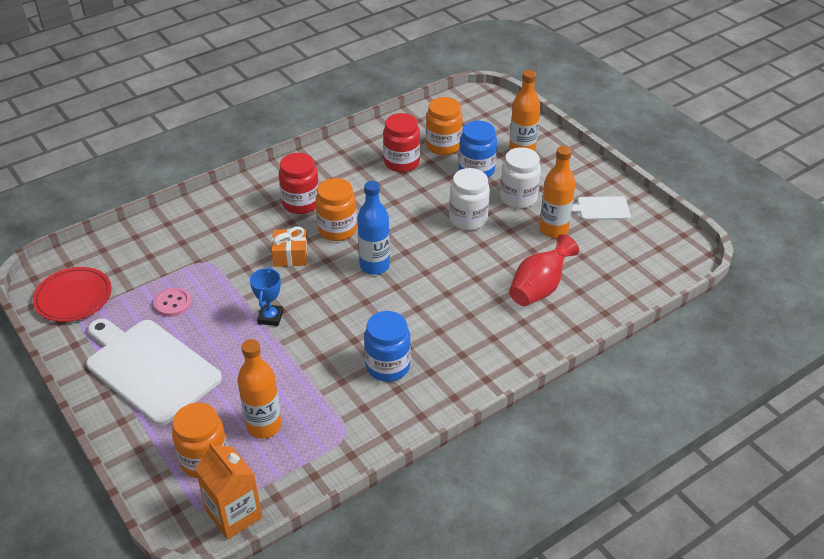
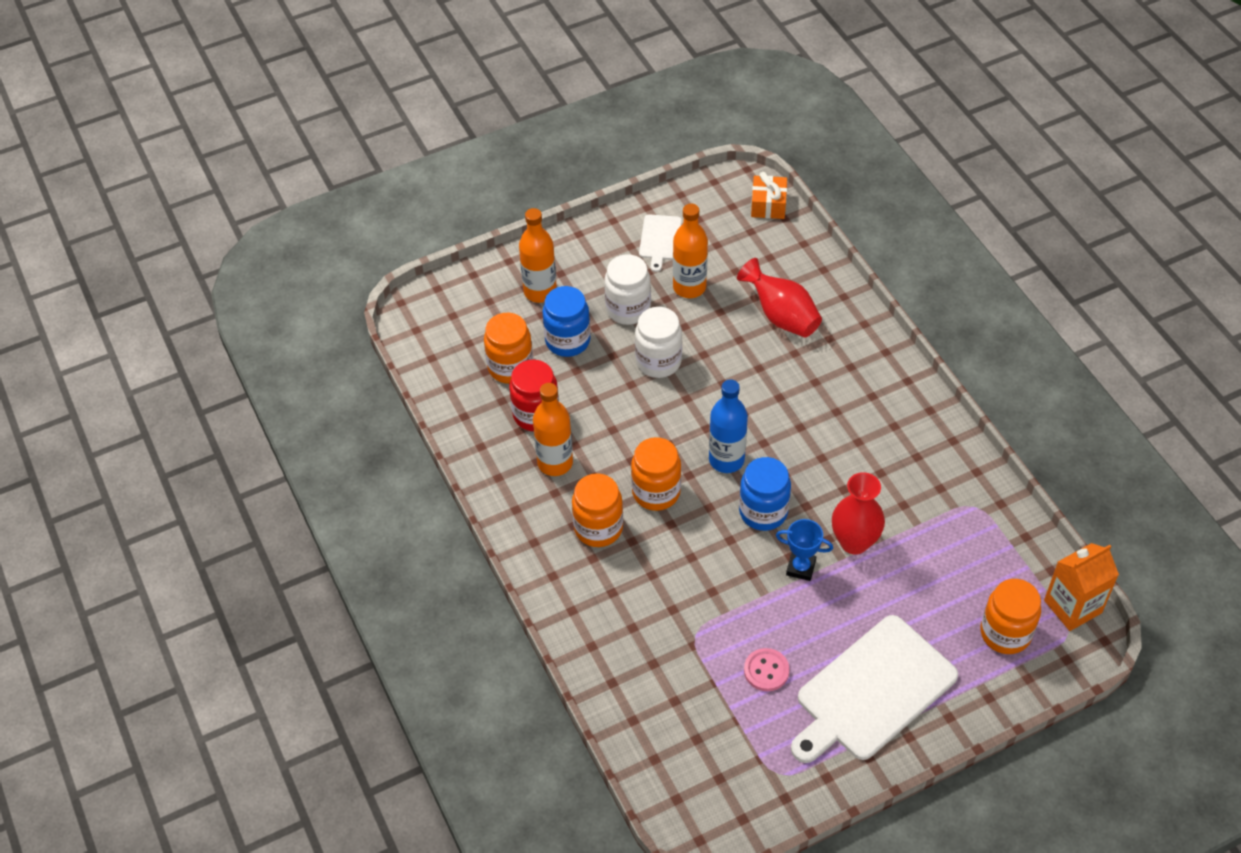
camera: 80 degrees left, 10 degrees up
(73, 298) = (744, 786): red plate -> none
(264, 426) = (961, 578): orange bottle -> orange bottle (555, 463)
(290, 255) = (696, 543): orange gift -> orange gift (768, 205)
(298, 350) = (854, 542): none -> red vase
(301, 203) = (598, 528): red jar -> orange jar
(388, 366) = (884, 462): blue jar -> blue jar (763, 512)

